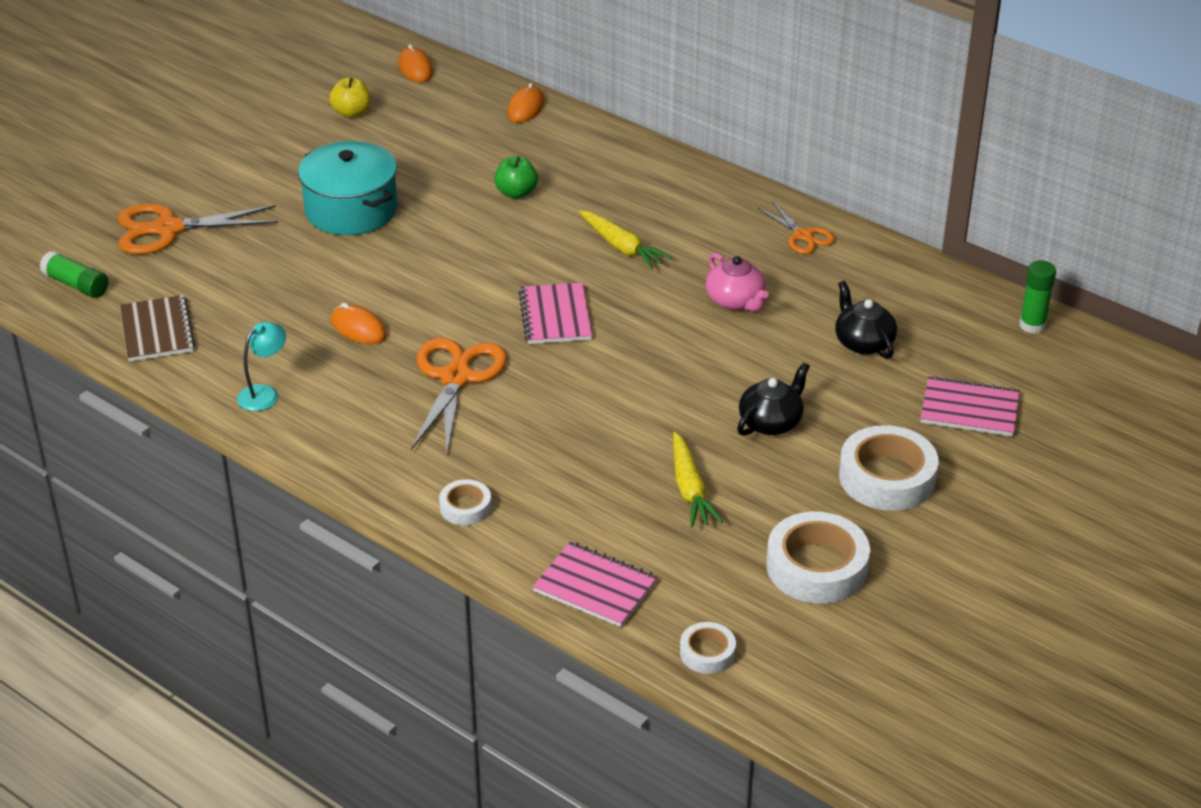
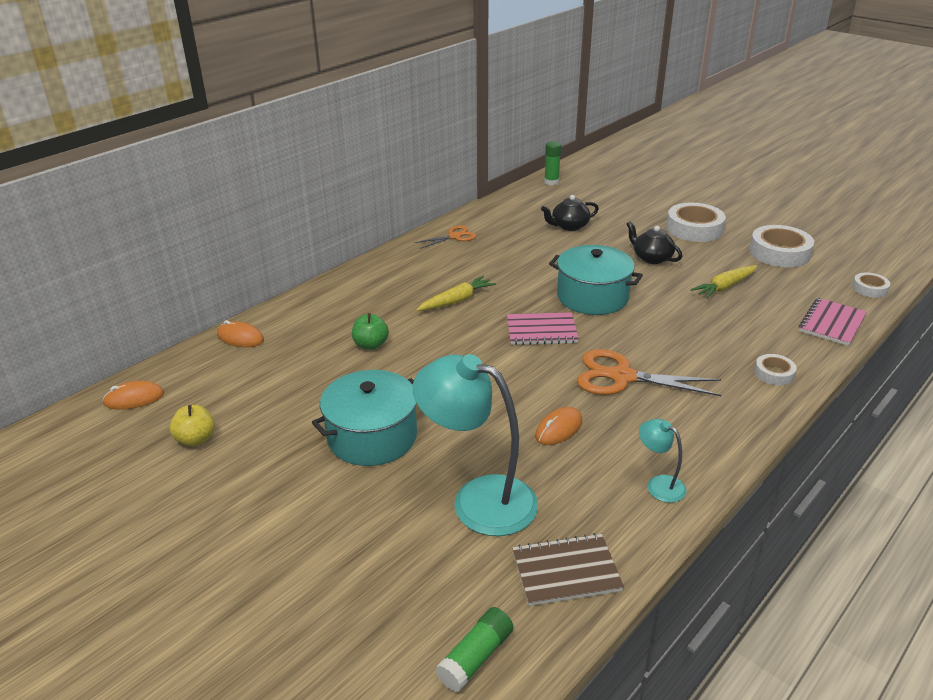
camera: 85 degrees left, 5 degrees down
(168, 229) = (375, 576): orange scissors -> none
(255, 279) = (478, 499): none -> turquoise lamp
(645, 360) = (592, 297): none -> turquoise pot
(690, 489) = (724, 287): yellow carrot -> yellow carrot turned 150 degrees clockwise
(736, 301) = (525, 262): pink teapot -> none
(969, 409) = (628, 203): pink notebook -> none

